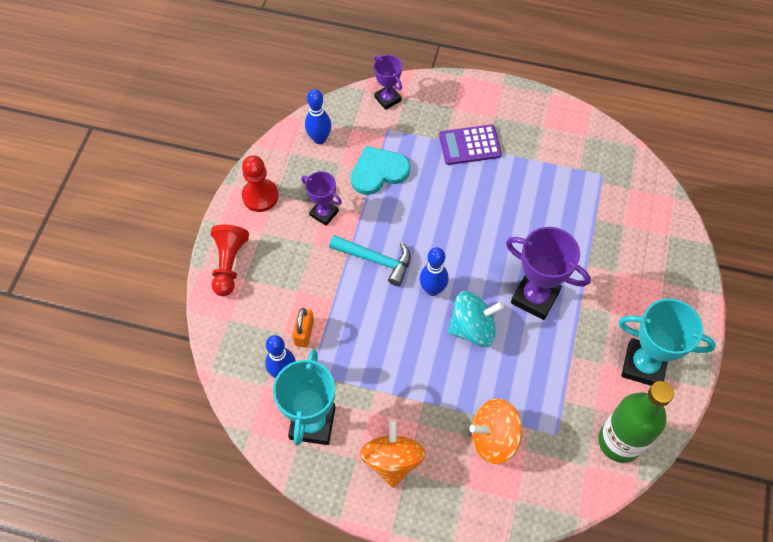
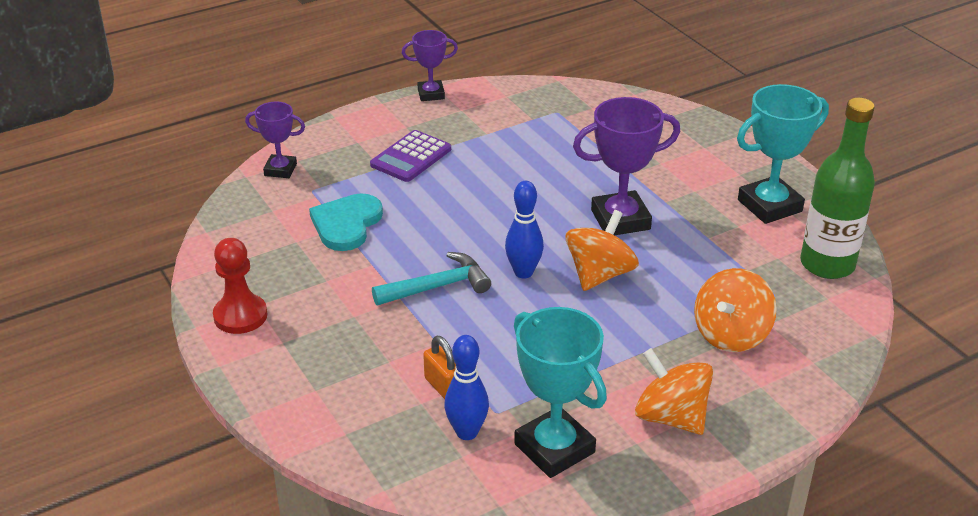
camera: 45 degrees left, 25 degrees down
(229, 264) = (280, 390): red pawn -> none
(319, 139) = (247, 236): blue bowling pin -> none
(324, 213) = (332, 286): purple trophy -> purple trophy (431, 94)
(472, 328) = (599, 274): turquoise spinning top -> orange spinning top

